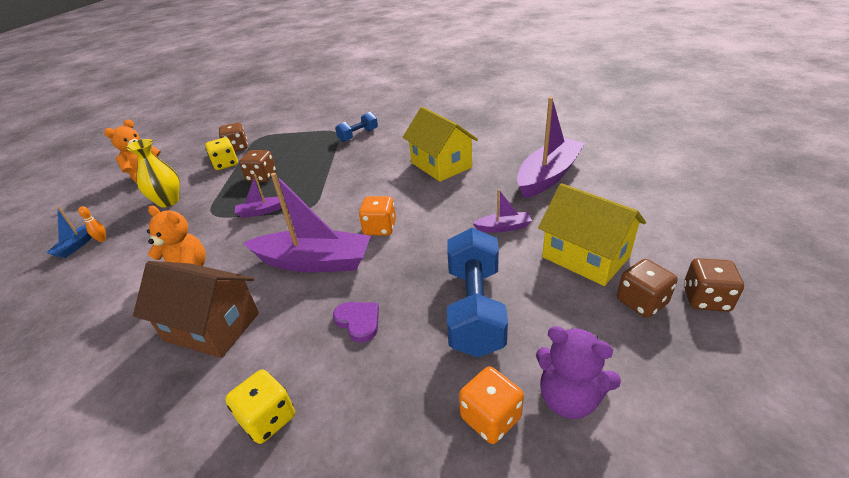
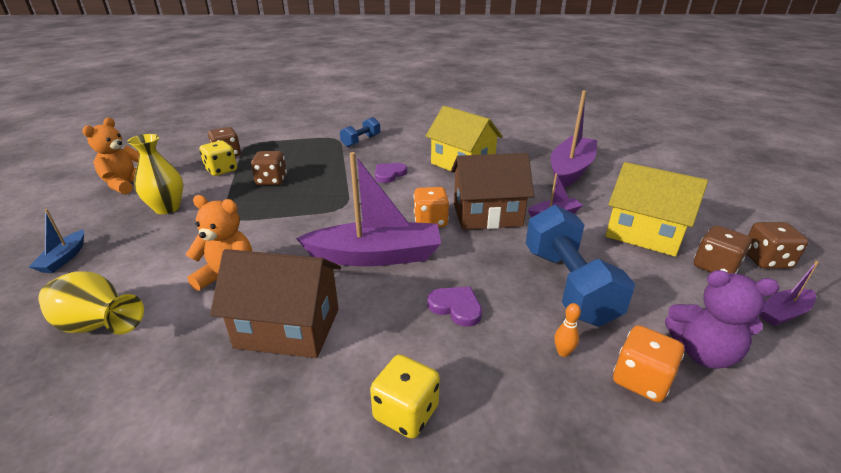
camera: 15 degrees left, 5 degrees down
(78, 309) = (98, 326): none -> yellow vase
(102, 239) = (97, 250): orange bowling pin -> orange bowling pin (563, 352)
(261, 211) = (289, 212): purple boat -> purple boat (783, 313)
(366, 174) = (389, 174): none -> purple heart
(436, 225) = (487, 215): none -> brown house

